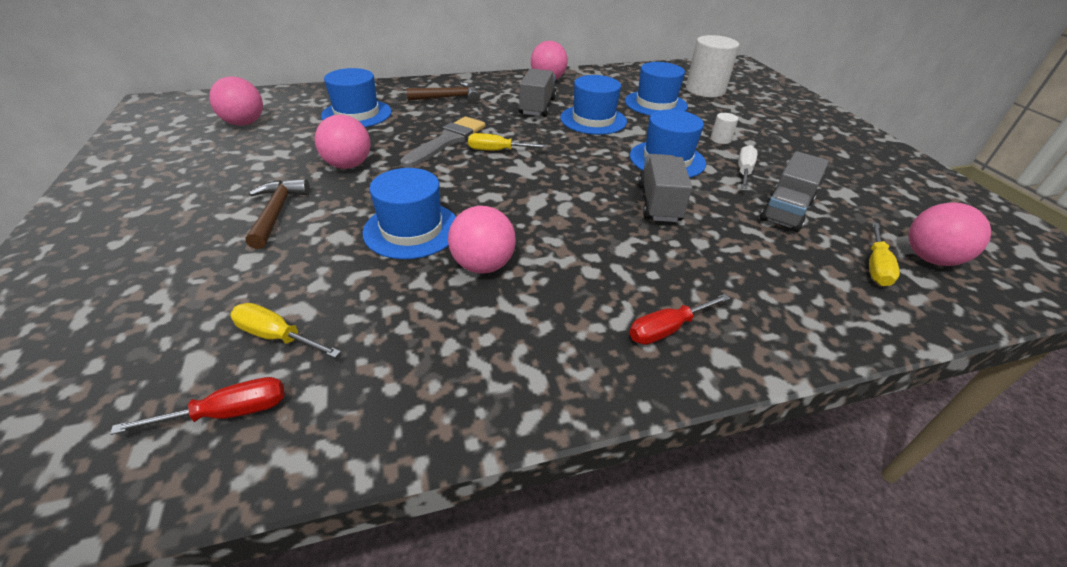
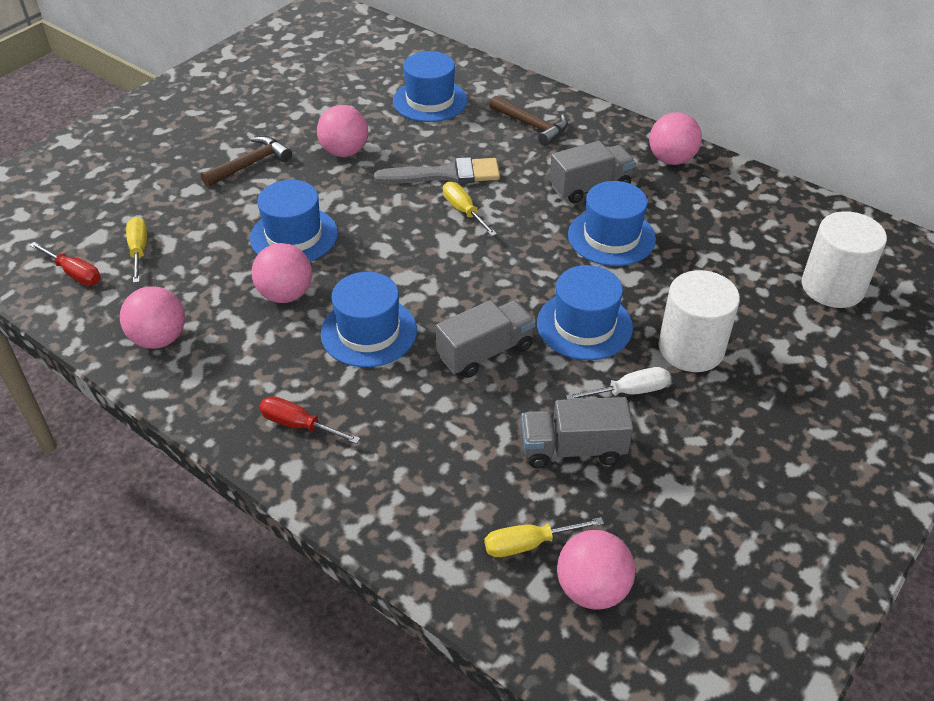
camera: 55 degrees right, 5 degrees up
(245, 123) = (345, 64): pink ball -> pink ball (159, 339)
(655, 104) = (722, 263): blue hat -> blue hat (369, 332)
(720, 139) = (691, 348): white cylinder -> white cylinder, size x2.32

